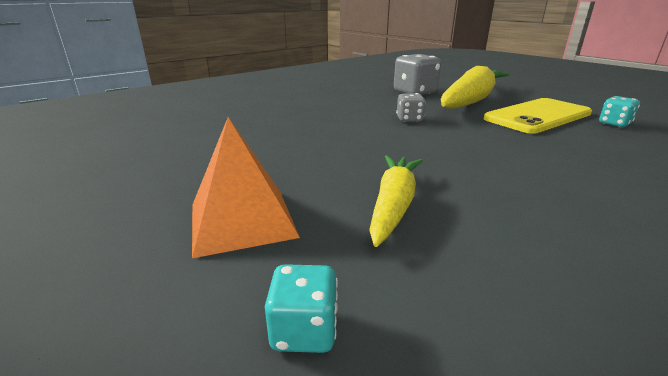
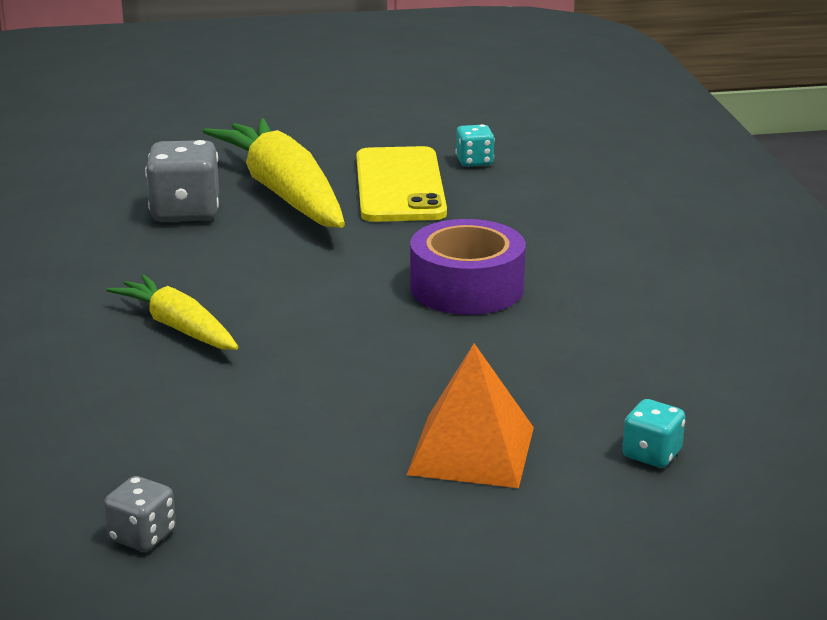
camera: 60 degrees left, 0 degrees up
(393, 205) = (522, 363): yellow carrot -> yellow carrot (178, 327)
(409, 119) = (303, 265): grey dice -> grey dice (142, 536)
(464, 160) = (467, 287): none -> purple tape

